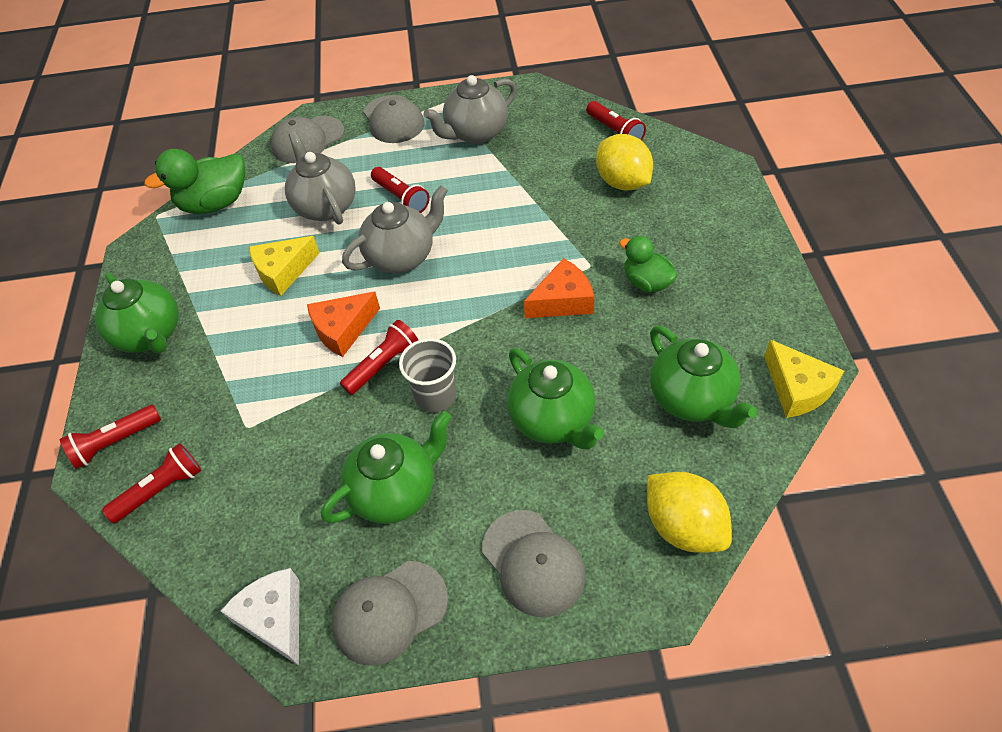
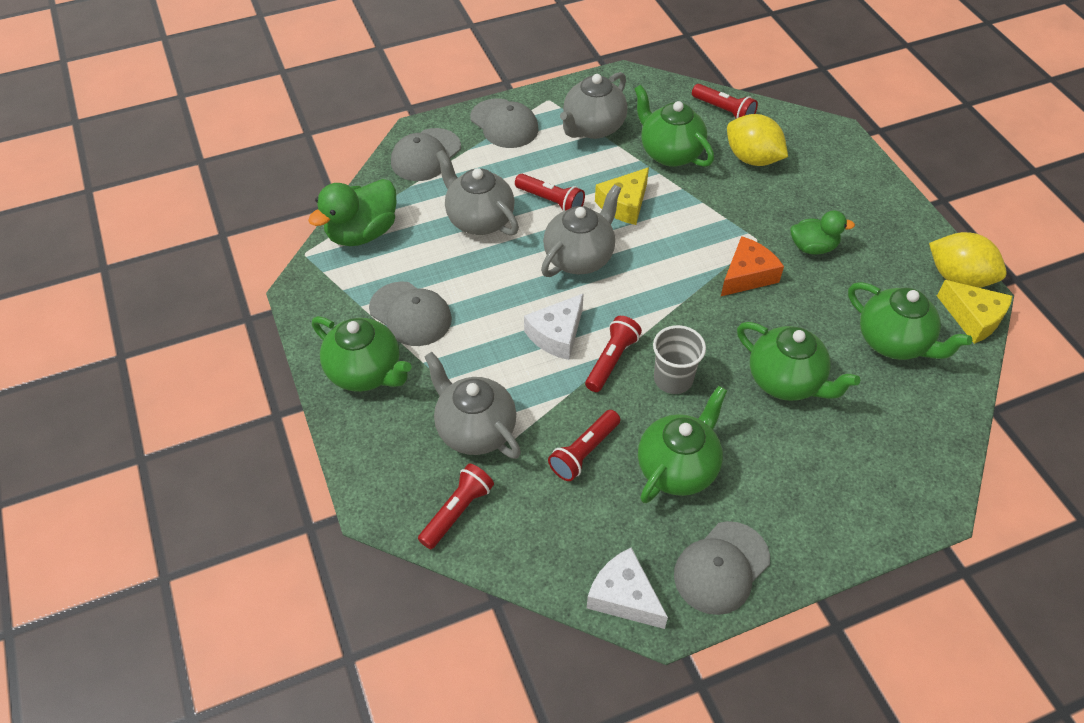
camera: 20 degrees left, 0 degrees up
(115, 442) = (387, 479): red flashlight -> red flashlight (584, 452)
(219, 410) = (475, 430): none -> grey teapot
(283, 271) = (469, 289): yellow cheese -> yellow cheese (624, 204)
(343, 330) = (557, 335): orange cheese -> white cheese
(533, 563) = (823, 502): grey cap -> grey cap (410, 314)
(540, 166) = (669, 153): none -> green teapot
(647, 282) = (813, 247): green duck -> green duck turned 150 degrees clockwise
(683, 526) = (930, 447): yellow lemon -> yellow lemon (958, 278)

